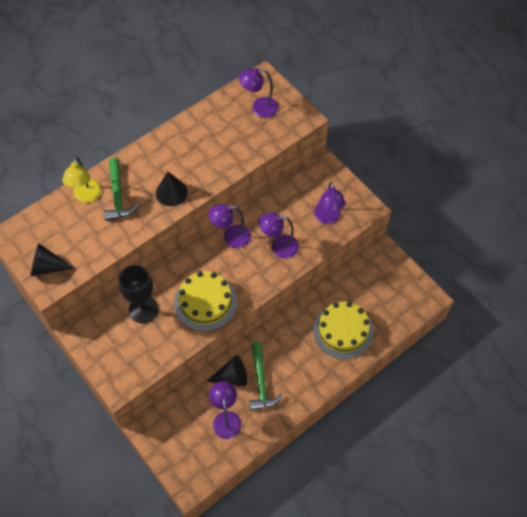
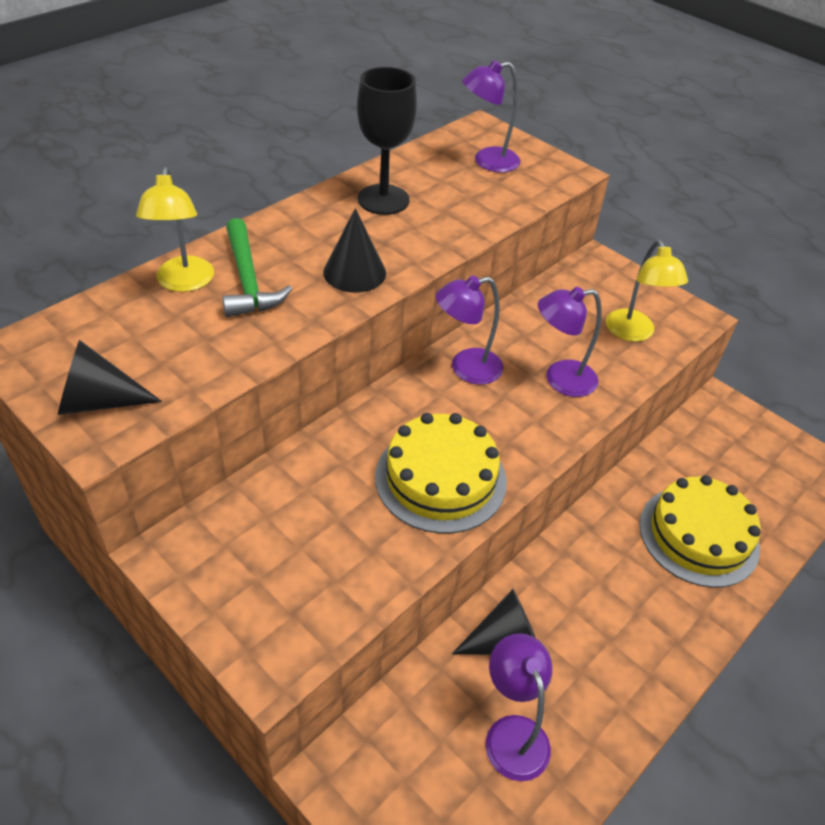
camera: 10 degrees left, 15 degrees down
(143, 309) = (311, 500): black goblet -> black goblet (383, 200)
(261, 382) = (568, 646): green hammer -> none
(327, 218) = (633, 333): purple lamp -> yellow lamp

